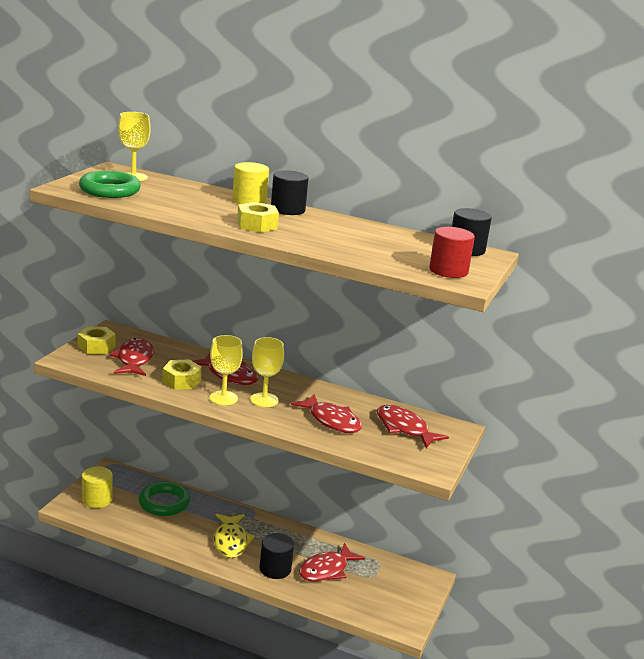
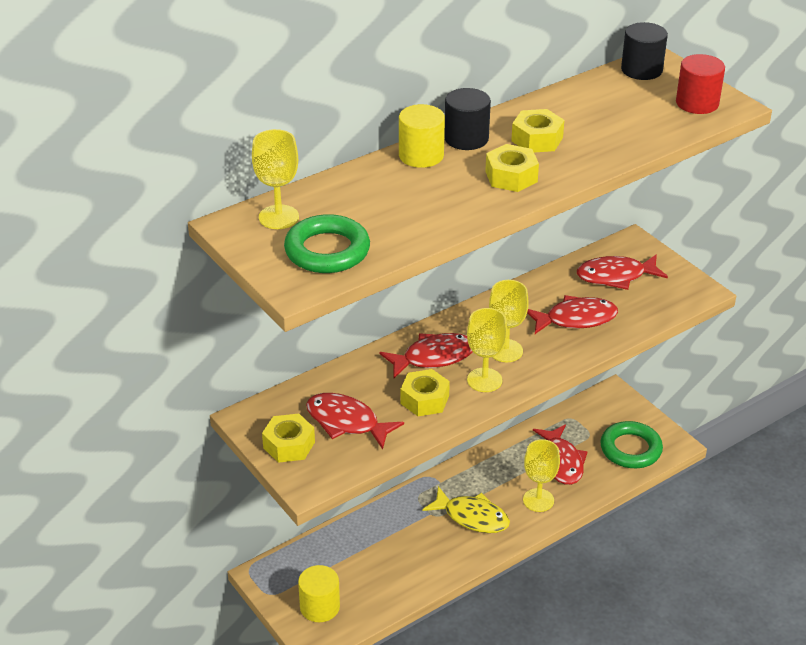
camera: 55 degrees left, 15 degrees up
(164, 503) = (365, 547): green ring -> green ring (630, 449)
(275, 569) = (538, 500): black cylinder -> yellow goblet
(316, 227) = (537, 139): none -> yellow nut

